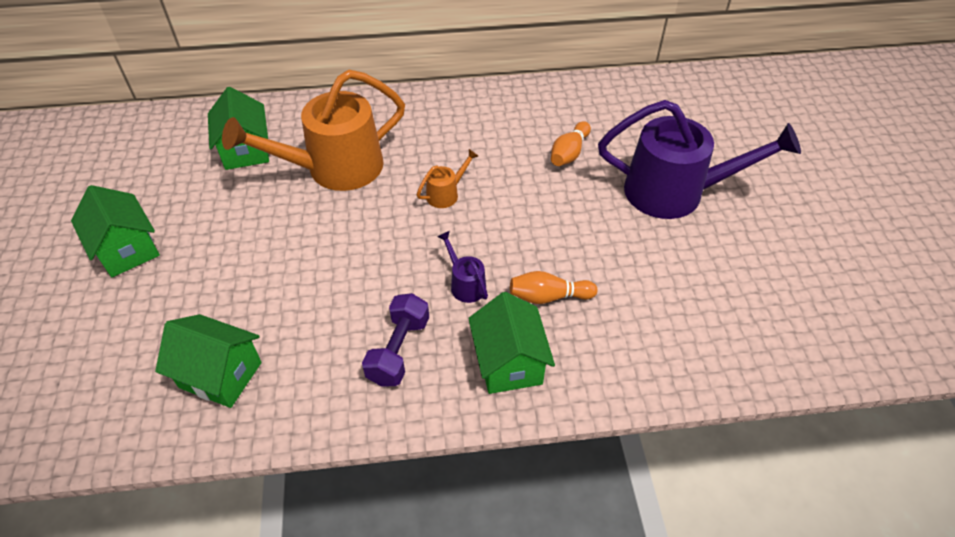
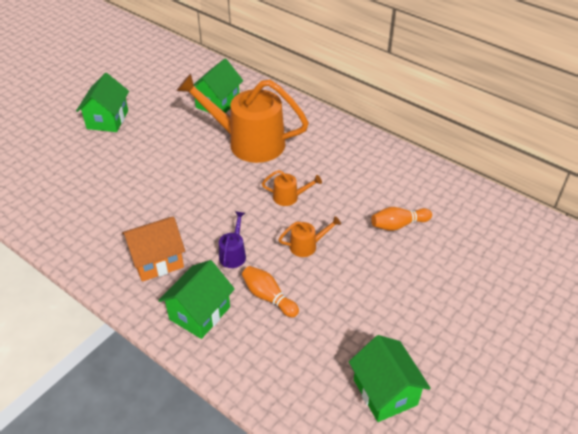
camera: 45 degrees right, 5 degrees down
(220, 375) = (72, 208): green house -> green house (385, 392)
(399, 350) = (157, 261): purple dumbbell -> orange house
(520, 225) = (307, 245): none -> orange watering can
(676, 192) = (439, 300): purple watering can -> none

